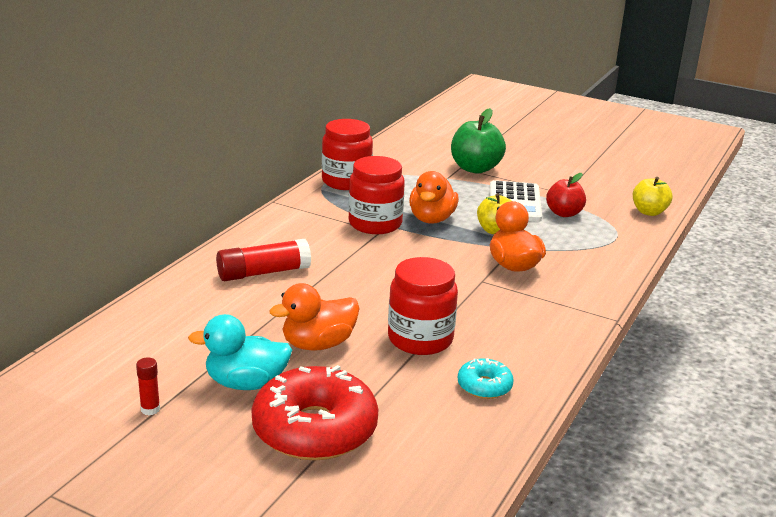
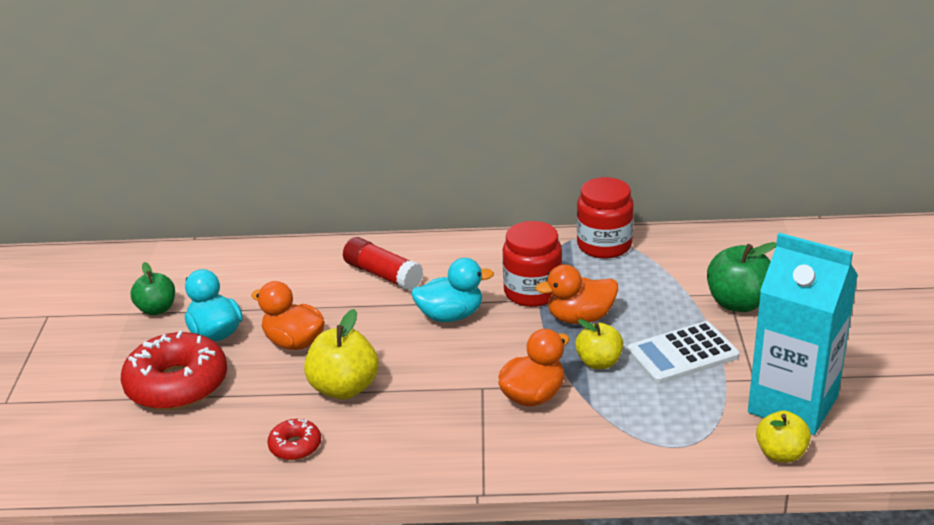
camera: 65 degrees right, 5 degrees up
(150, 409) = (157, 309): red glue stick -> green apple
(367, 263) = (450, 316): none -> turquoise duck
(420, 339) = (344, 388): red jar -> yellow apple
(484, 386) = (295, 446): turquoise donut -> red donut
(564, 213) = (696, 393): red apple -> none
(602, 192) = (793, 404): none -> turquoise carton

